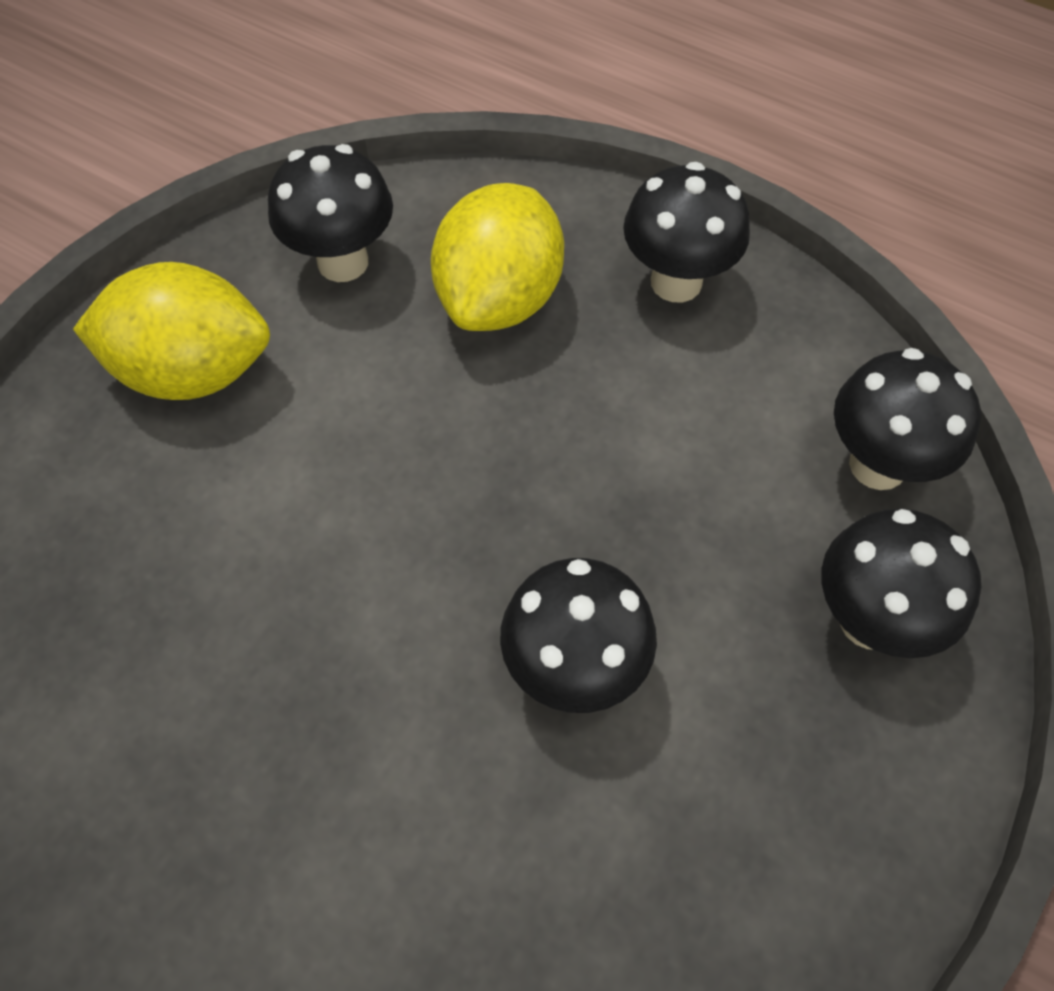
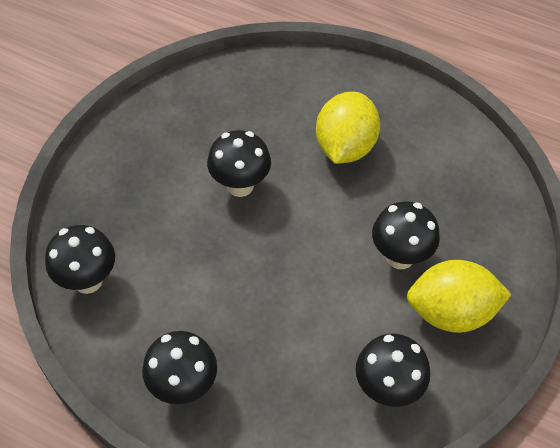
camera: 175 degrees right, 5 degrees down
(499, 298) = (289, 369): yellow lemon -> yellow lemon (345, 147)
(869, 620) = (109, 210): black mushroom -> black mushroom (400, 257)

